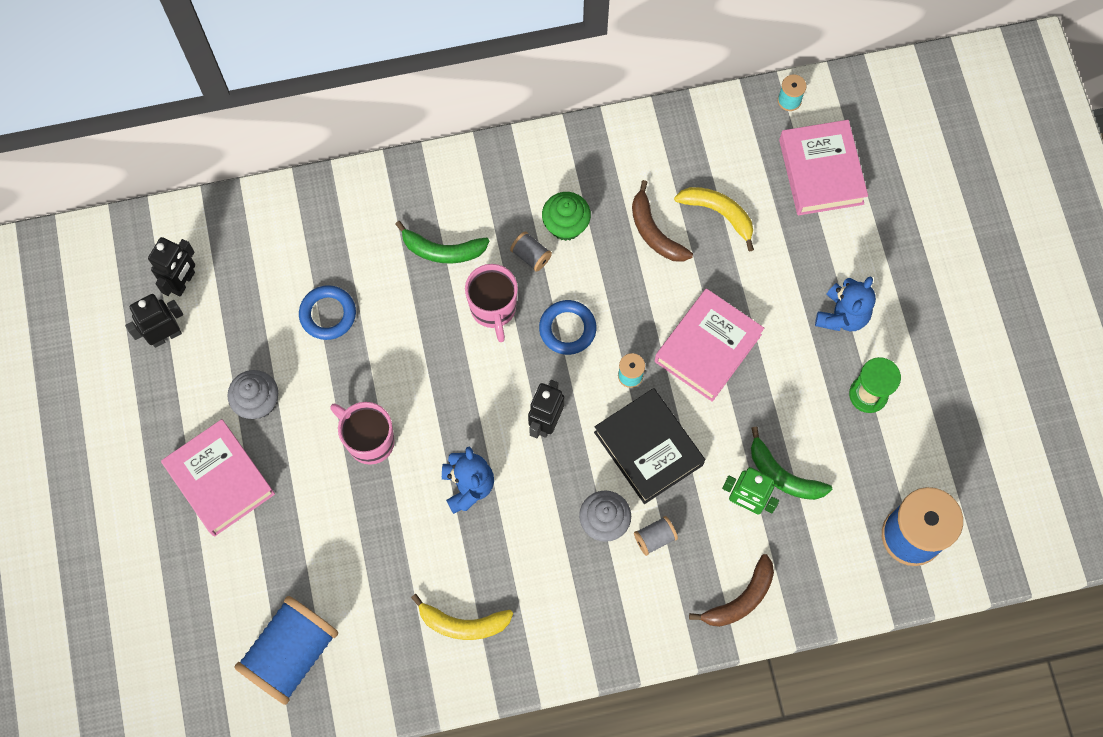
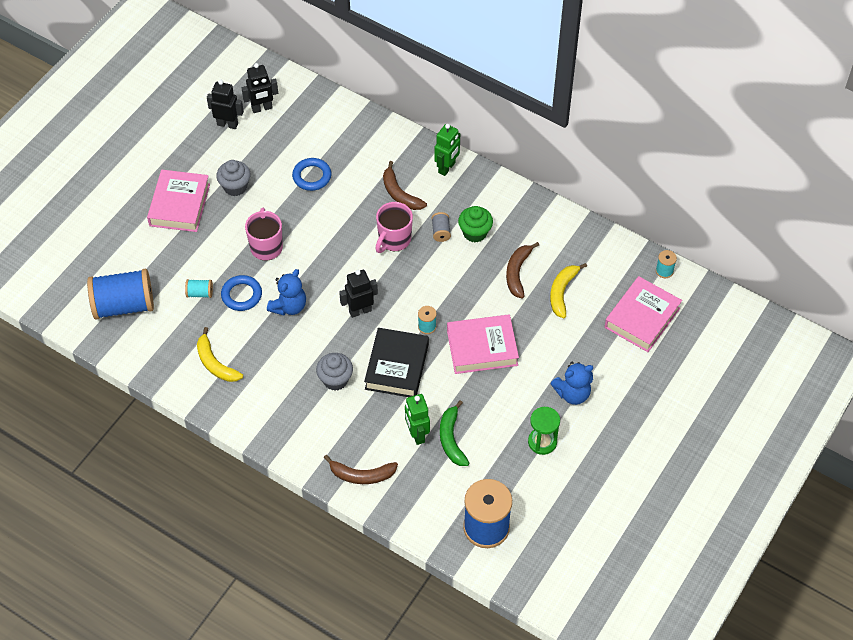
camera: 45 degrees right, 15 degrees down
(358, 561) = (200, 293): none -> turquoise spool
(442, 250) = (399, 194): green banana -> brown banana
(459, 176) = (447, 168): none -> green robot
(567, 329) = (420, 279): blue ring -> blue ring (241, 295)
(654, 538) = (351, 409): grey spool -> none
(719, 213) = (562, 292): yellow banana -> yellow banana turned 150 degrees counterclockwise

